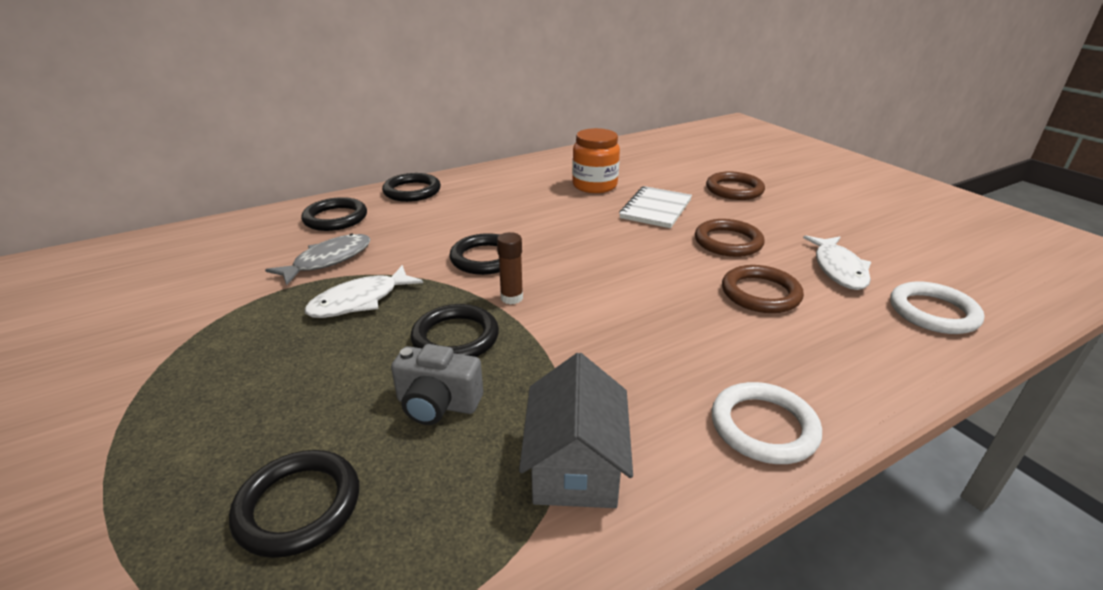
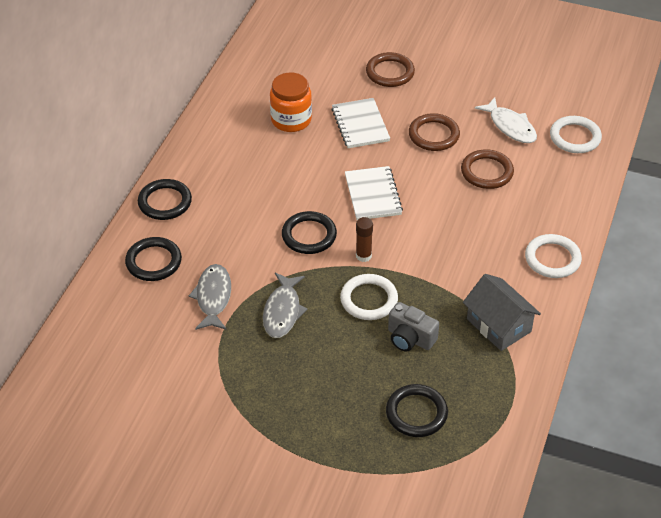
camera: 40 degrees left, 15 degrees up
(360, 301) = (282, 311): white fish -> grey fish
(437, 404) = (410, 338): grey camera -> grey camera turned 60 degrees clockwise
(455, 337) = (369, 300): black ring -> white ring
(596, 257) = (373, 195): none -> white notebook

